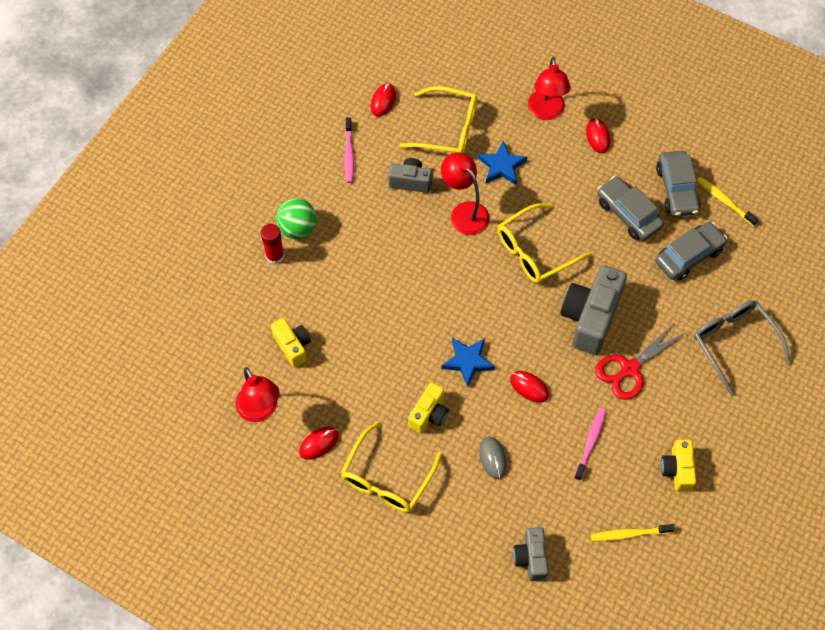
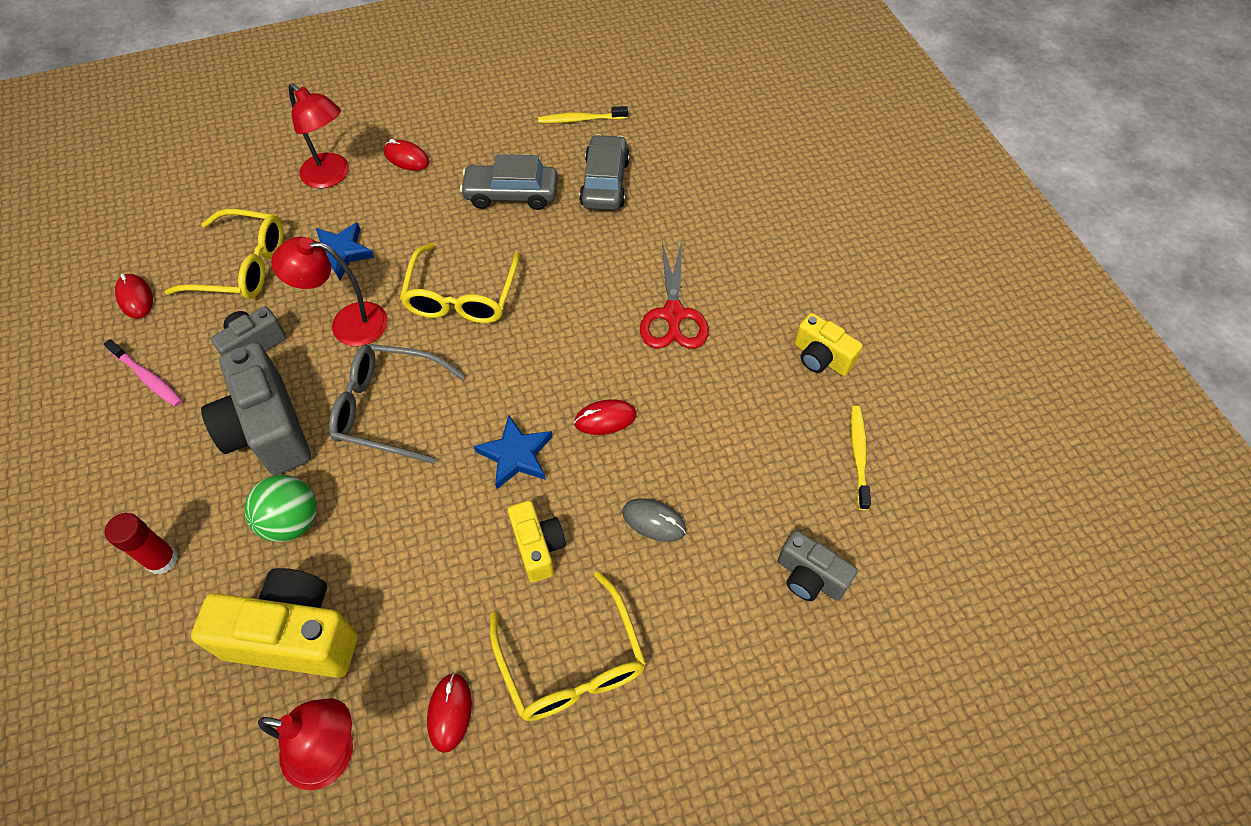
camera: 50 degrees left, 5 degrees down
(293, 346) = (294, 636): yellow camera -> yellow camera, size x1.77
(297, 228) = (161, 504): green ball -> green ball (292, 521)
(448, 129) = (242, 266): yellow glasses -> yellow glasses turned 45 degrees clockwise
(590, 318) = (585, 305): grey camera -> grey camera (268, 429)
(590, 442) = (722, 411): pink toothbrush -> none
(629, 534) = (858, 455): yellow toothbrush -> yellow toothbrush turned 150 degrees clockwise
(677, 189) = (529, 143): grey car -> none
(734, 343) = (728, 215): grey glasses -> grey glasses (387, 408)

